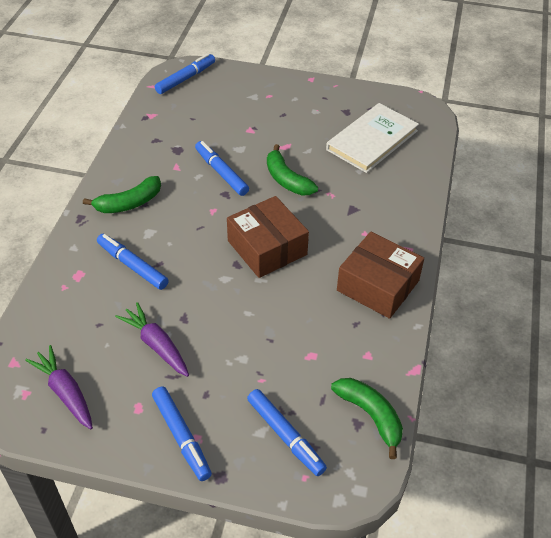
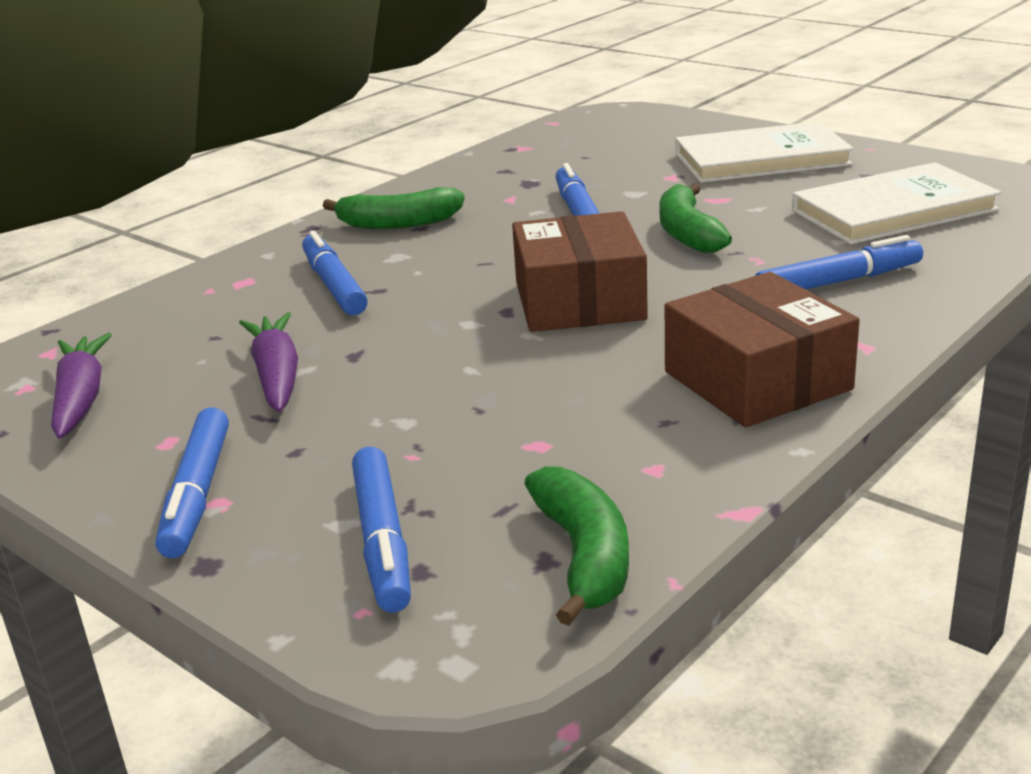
camera: 30 degrees right, 20 degrees down
(186, 78) = (612, 120): blue marker -> blue marker (838, 282)
(287, 105) = (761, 159): none -> white book

